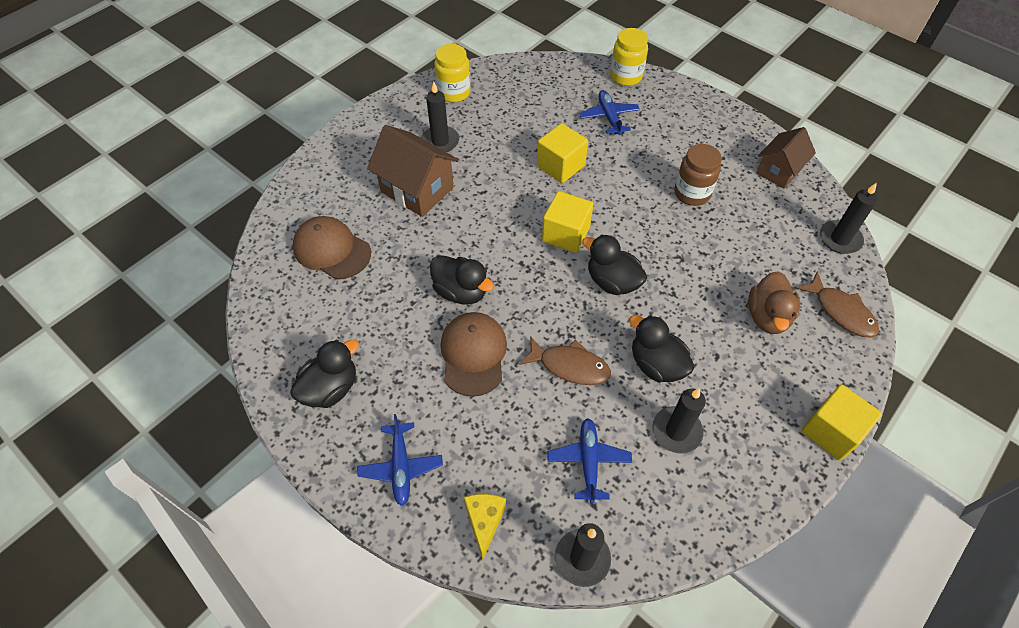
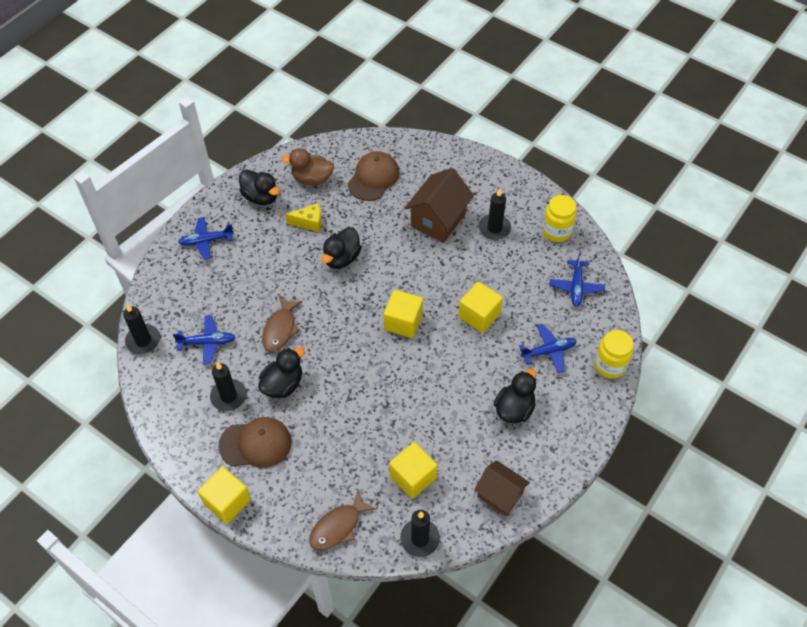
camera: 85 degrees right, 0 degrees up
(473, 354) = (288, 271): brown cap -> brown cap (255, 444)
(484, 522) = (169, 288): yellow cheese -> yellow cheese (309, 222)
(530, 87) = (576, 287): none -> blue plane
(612, 282) = (358, 355): black duck -> black duck (514, 409)
(692, 193) = (460, 417): brown jar -> none
(767, 316) = (330, 467): brown duck -> brown duck (312, 179)
(769, 239) = (413, 477): none -> yellow cube

